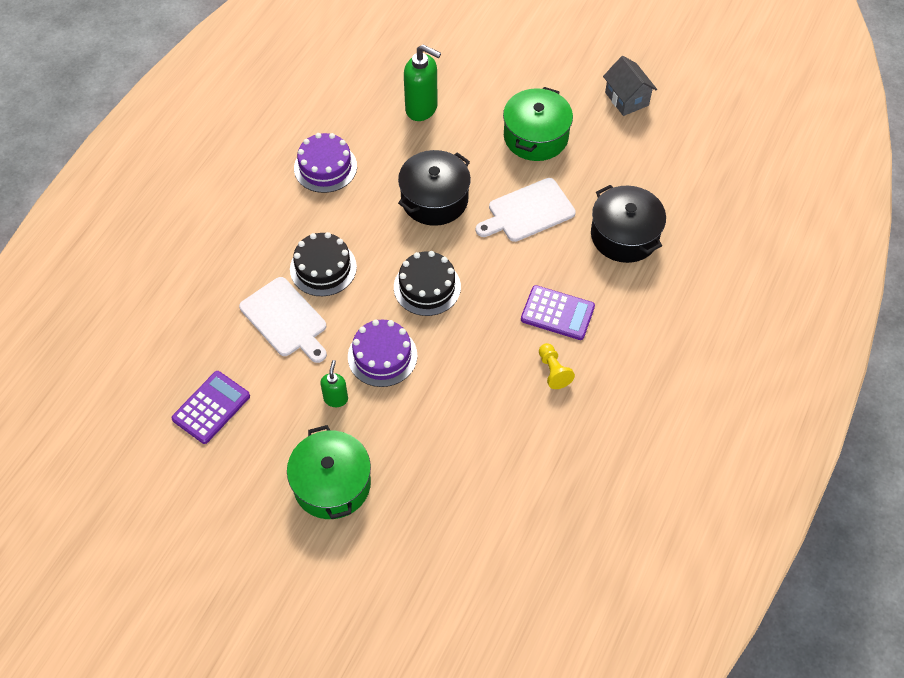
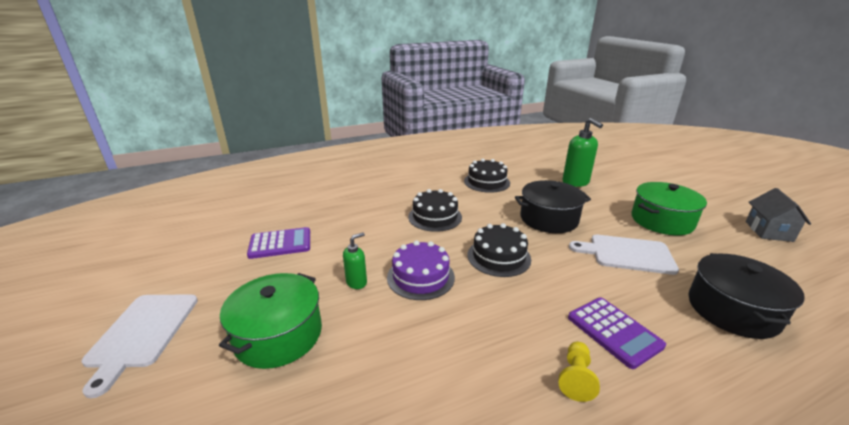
camera: 40 degrees right, 30 degrees down
(285, 320) = (381, 227): white cutting board -> white cutting board (142, 333)
(325, 167) = (486, 182): purple cake -> black cake

